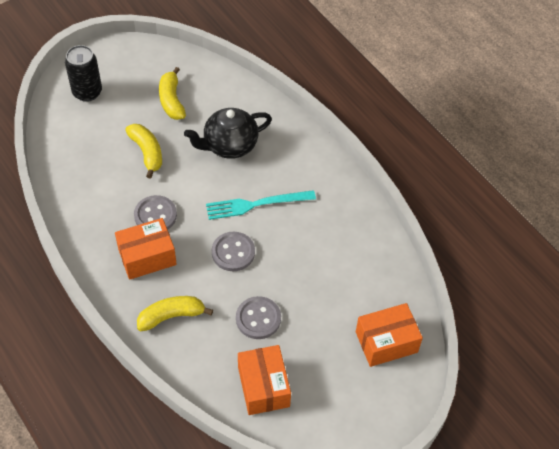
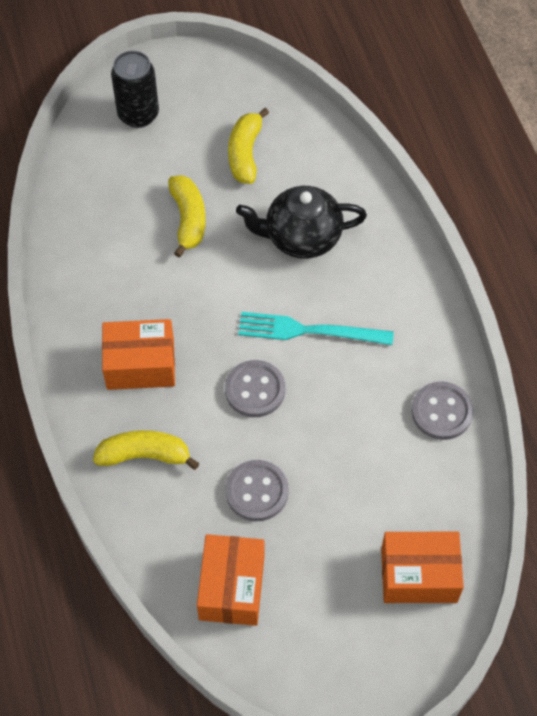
camera: 20 degrees right, 5 degrees up
(155, 215) = (170, 310): grey button -> grey button (441, 412)

